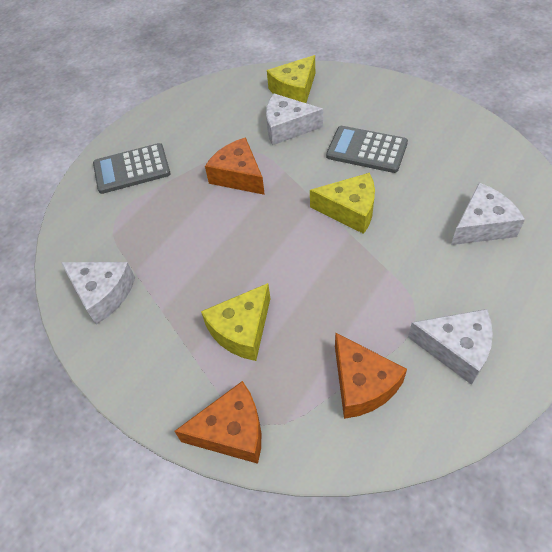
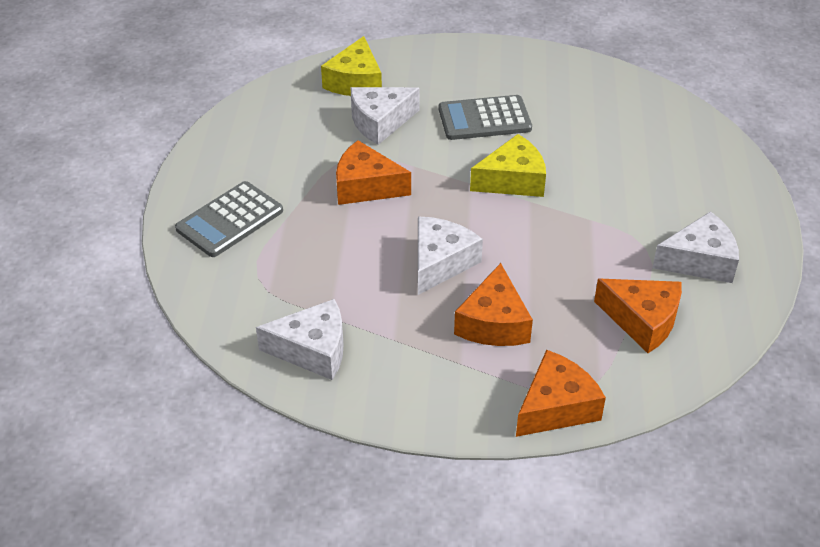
camera: 35 degrees left, 10 degrees down
(242, 330) = (494, 323): yellow cheese -> orange cheese
(482, 225) = (647, 152): white cheese -> white cheese (440, 262)

